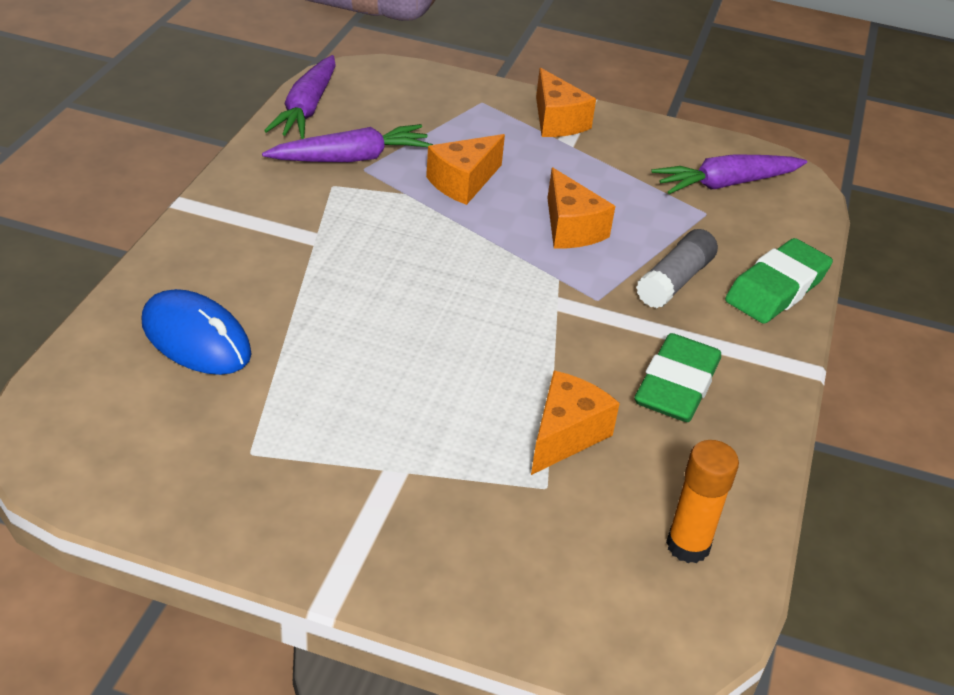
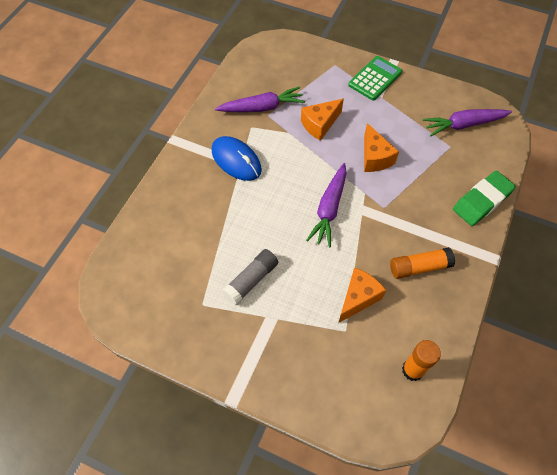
camera: 10 degrees right, 20 degrees up
(196, 338) = (178, 231): blue mouse -> blue mouse (236, 160)
(306, 109) = (240, 71): purple carrot -> purple carrot (329, 209)
(557, 121) = (375, 78): orange cheese -> green calculator
(675, 281) = (427, 195): grey glue stick -> grey glue stick (251, 280)
(676, 386) = (419, 267): green eraser -> orange glue stick

